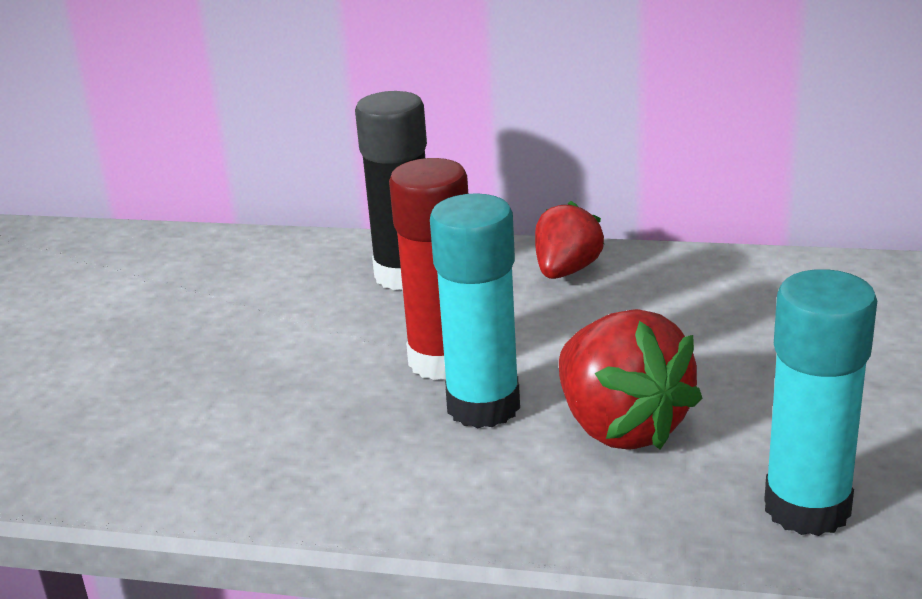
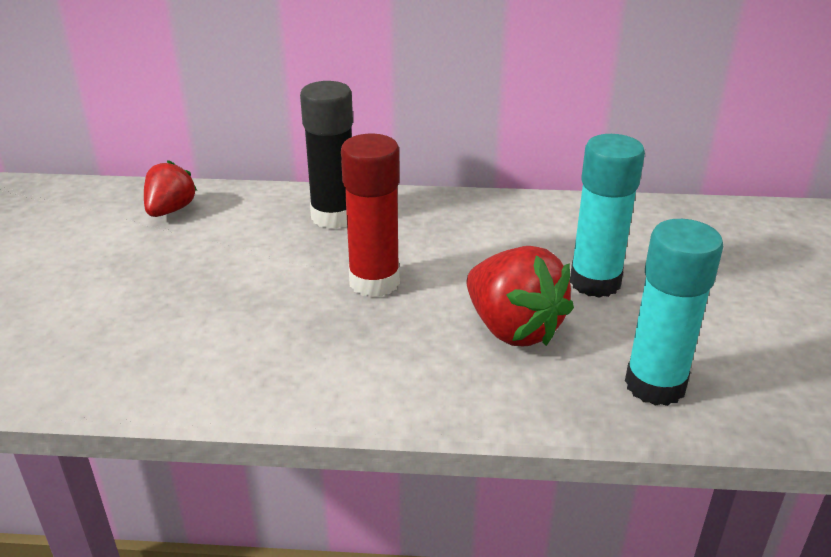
camera: 10 degrees left, 5 degrees up
(483, 406) = (411, 316): turquoise glue stick -> turquoise glue stick (595, 282)
(566, 271) = (450, 212): red strawberry -> red strawberry (170, 210)

